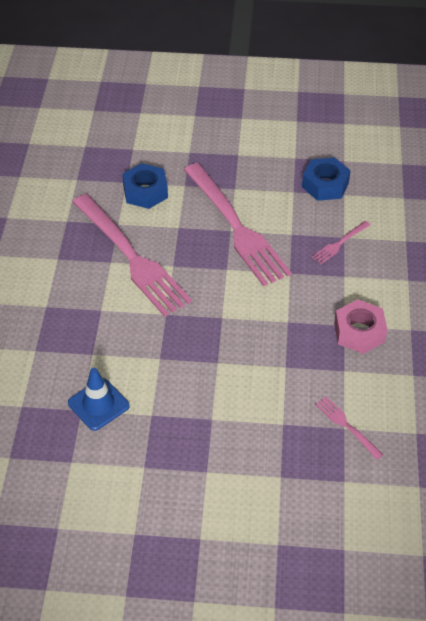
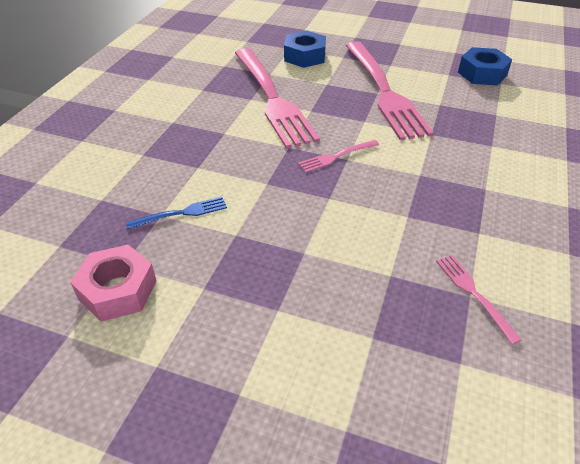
camera: 15 degrees right, 5 degrees down
(98, 404) = (182, 213): blue traffic cone -> blue fork
(339, 244) = (490, 119): pink fork -> pink fork (336, 157)
(359, 332) = (503, 198): pink nut -> pink nut (118, 290)

